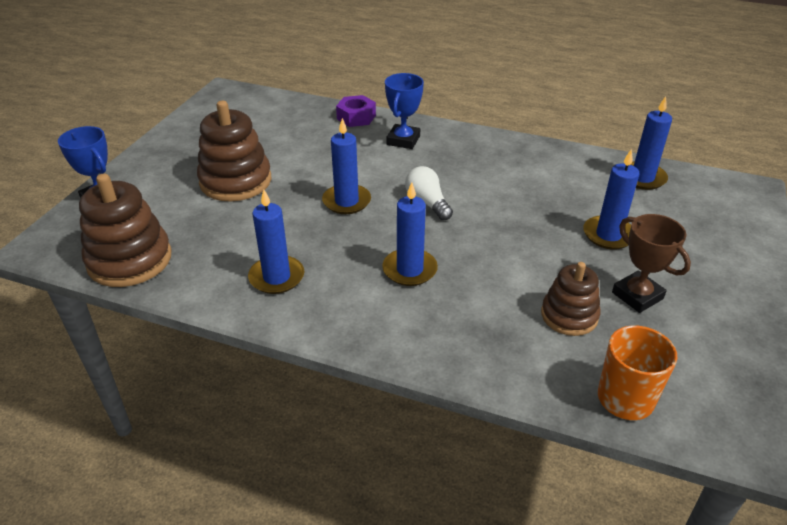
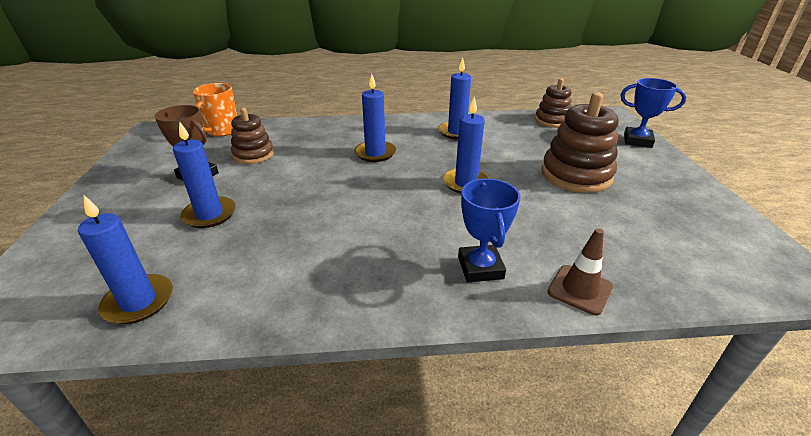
camera: 155 degrees right, 5 degrees down
(130, 260) = (552, 120): brown stacking toy -> brown stacking toy, size x0.63
(356, 117) = (579, 289): purple nut -> brown traffic cone
(427, 203) = (394, 200): white light bulb -> none

